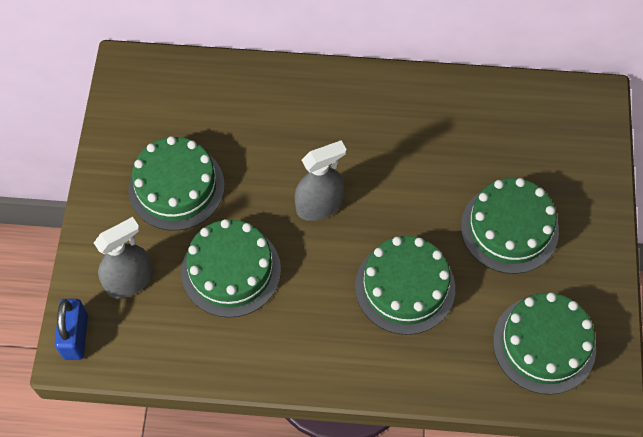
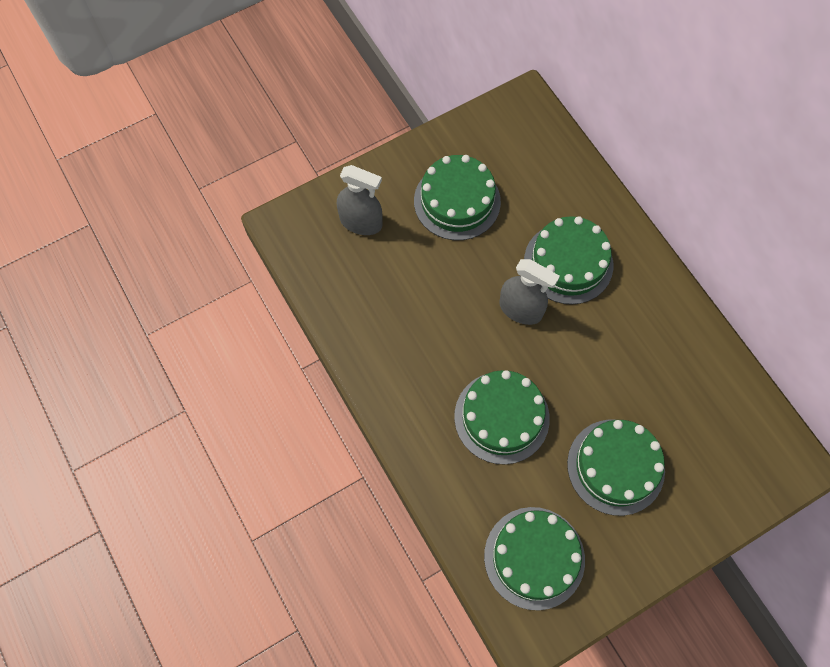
camera: 55 degrees right, 5 degrees up
(76, 336) = (295, 218): blue padlock -> none
(231, 270) = (420, 283): green cake -> green cake (568, 263)

